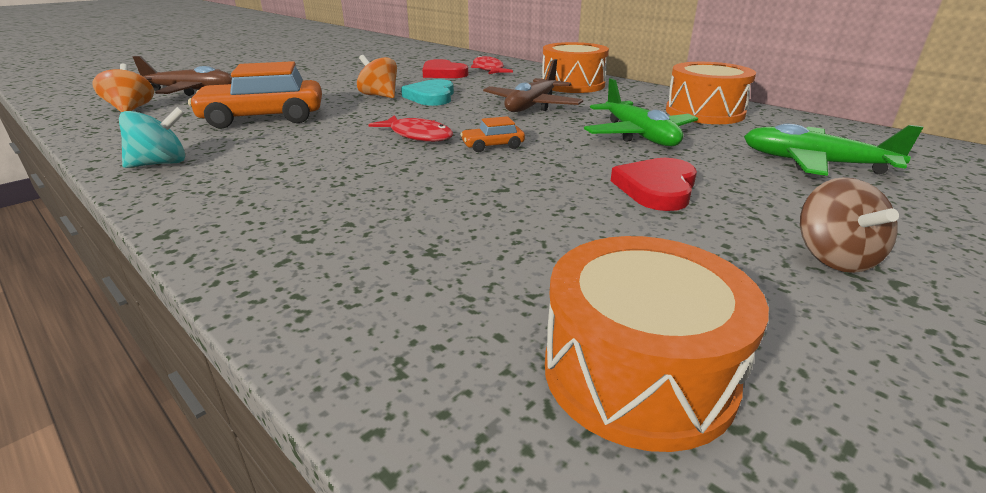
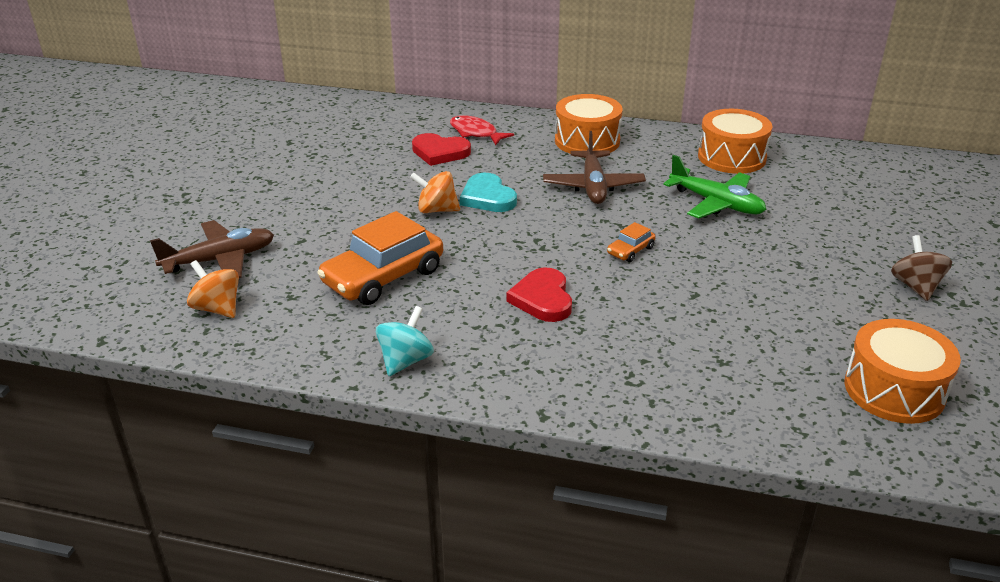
camera: 30 degrees left, 5 degrees up
(418, 135) = (557, 257): red fish -> none
(656, 188) = (784, 260): red heart -> red heart (542, 299)
(814, 163) = (848, 202): green plane -> none
(834, 257) = (915, 286): brown spinning top -> brown spinning top turned 150 degrees counterclockwise

